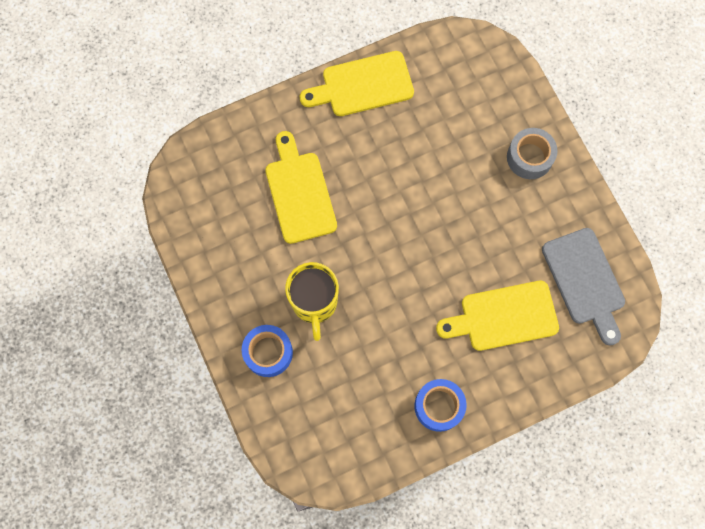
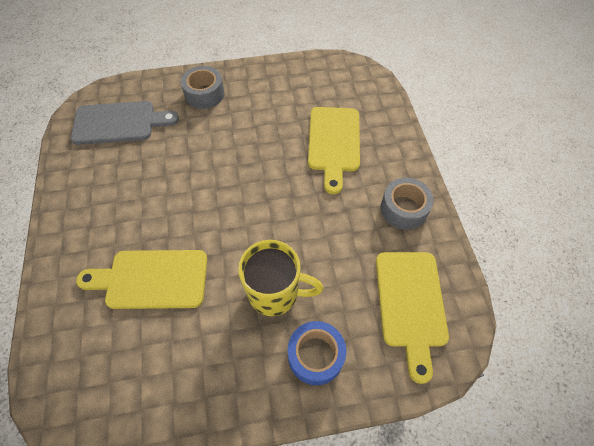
camera: 75 degrees left, 15 degrees down
(363, 85) = (72, 195): yellow cutting board -> yellow cutting board (410, 304)
(439, 406) = (403, 209): blue tape -> grey tape
(585, 281) = (319, 86): grey cutting board -> grey cutting board (119, 123)

